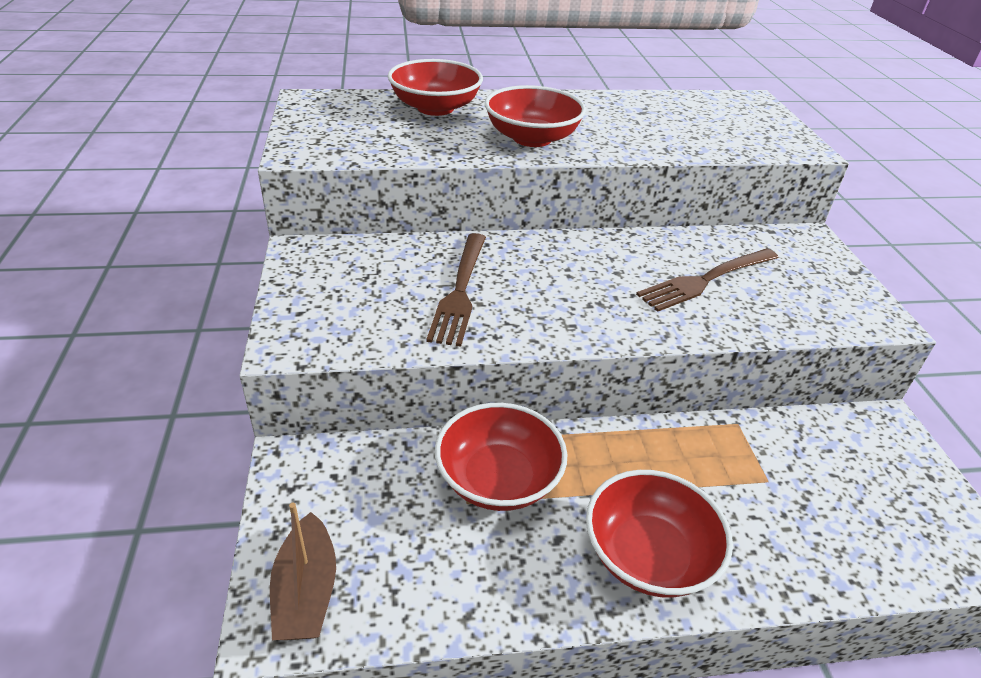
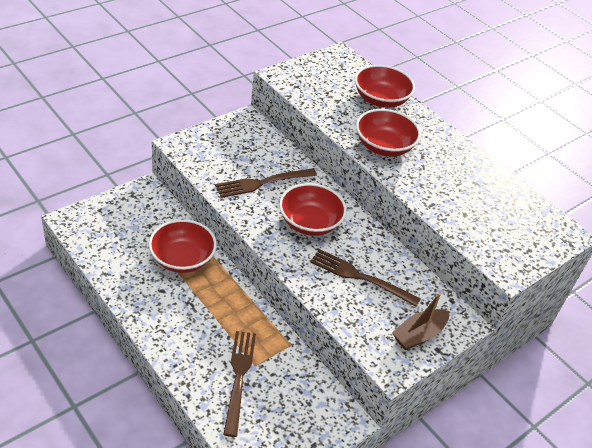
camera: 55 degrees right, 5 degrees up
(306, 592) = (88, 222): brown boat -> brown boat (418, 335)
(648, 555) = (173, 325): red bowl -> red bowl (310, 223)
(787, 510) = (239, 377): none -> brown fork

